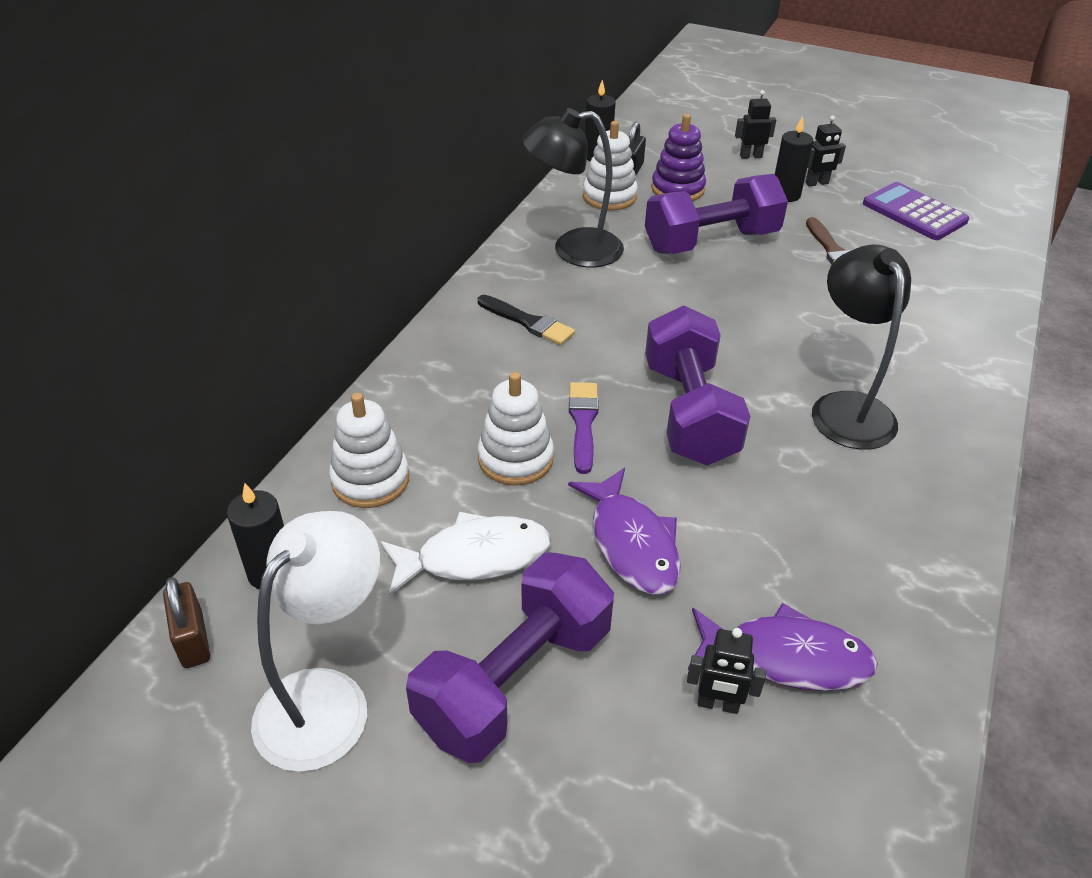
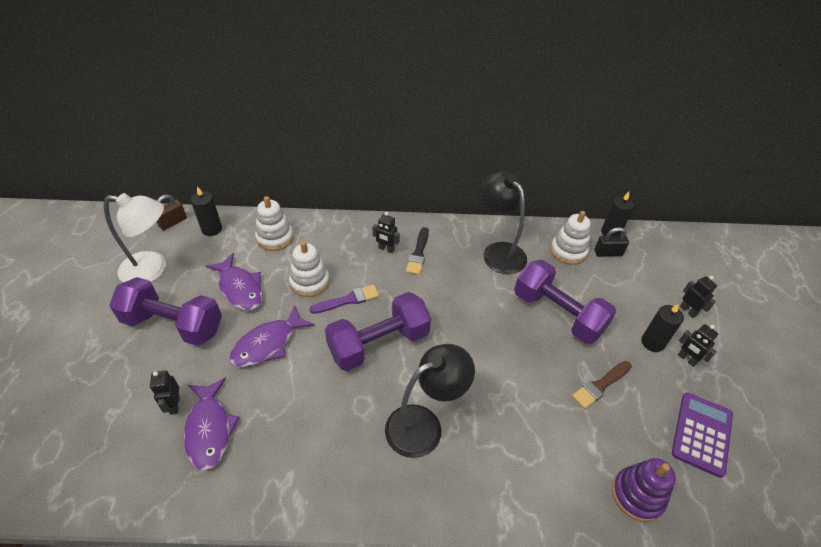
camera: 65 degrees right, 5 degrees up
(474, 557) = (240, 288): white fish -> purple fish
(495, 352) = (386, 249): none -> black robot
(677, 189) = (606, 281): purple stacking toy -> purple stacking toy (637, 495)

